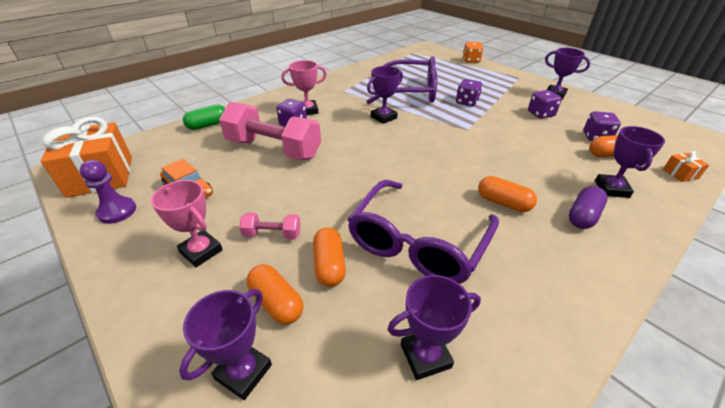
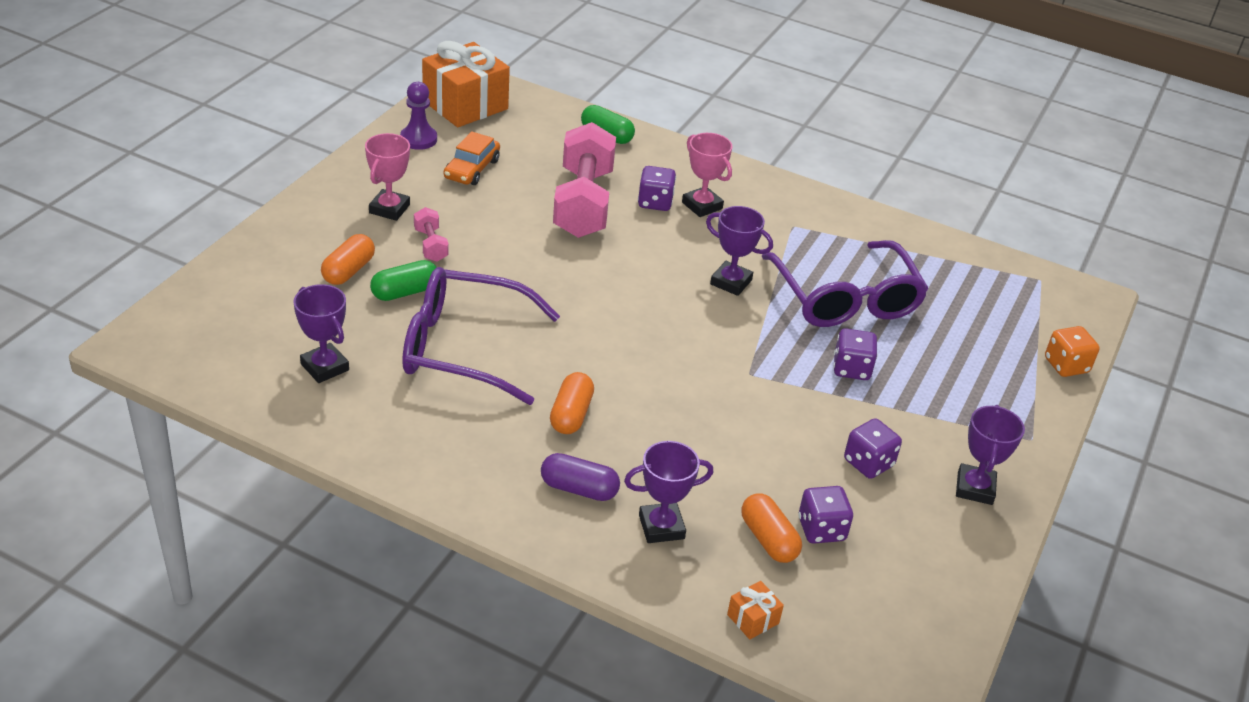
camera: 65 degrees right, 0 degrees up
(243, 372) = (279, 272): purple trophy -> none
(329, 265) = (405, 292): orange capsule -> green capsule

